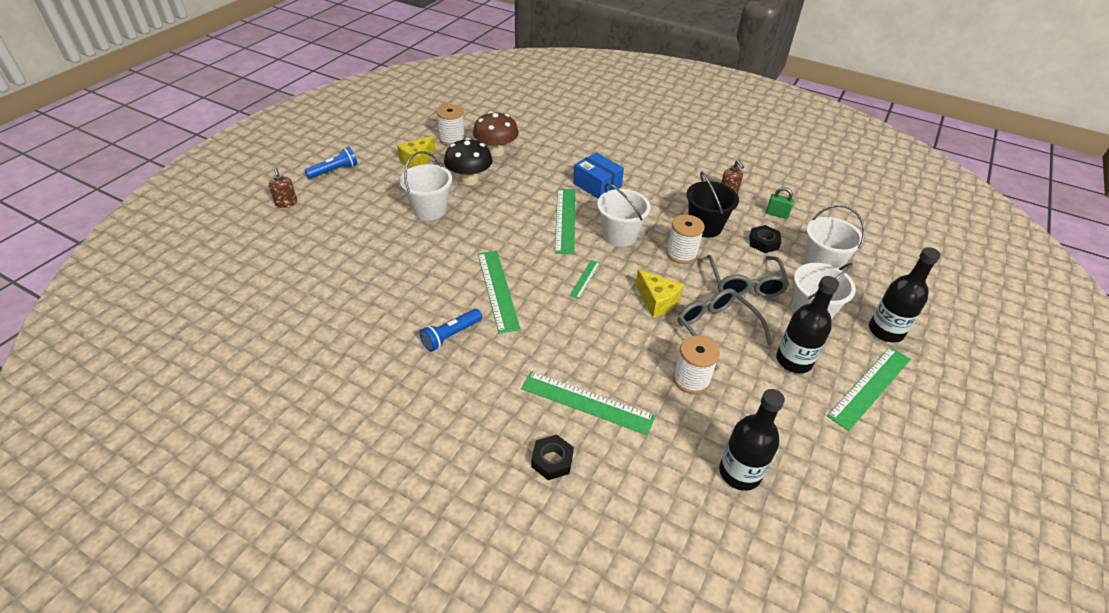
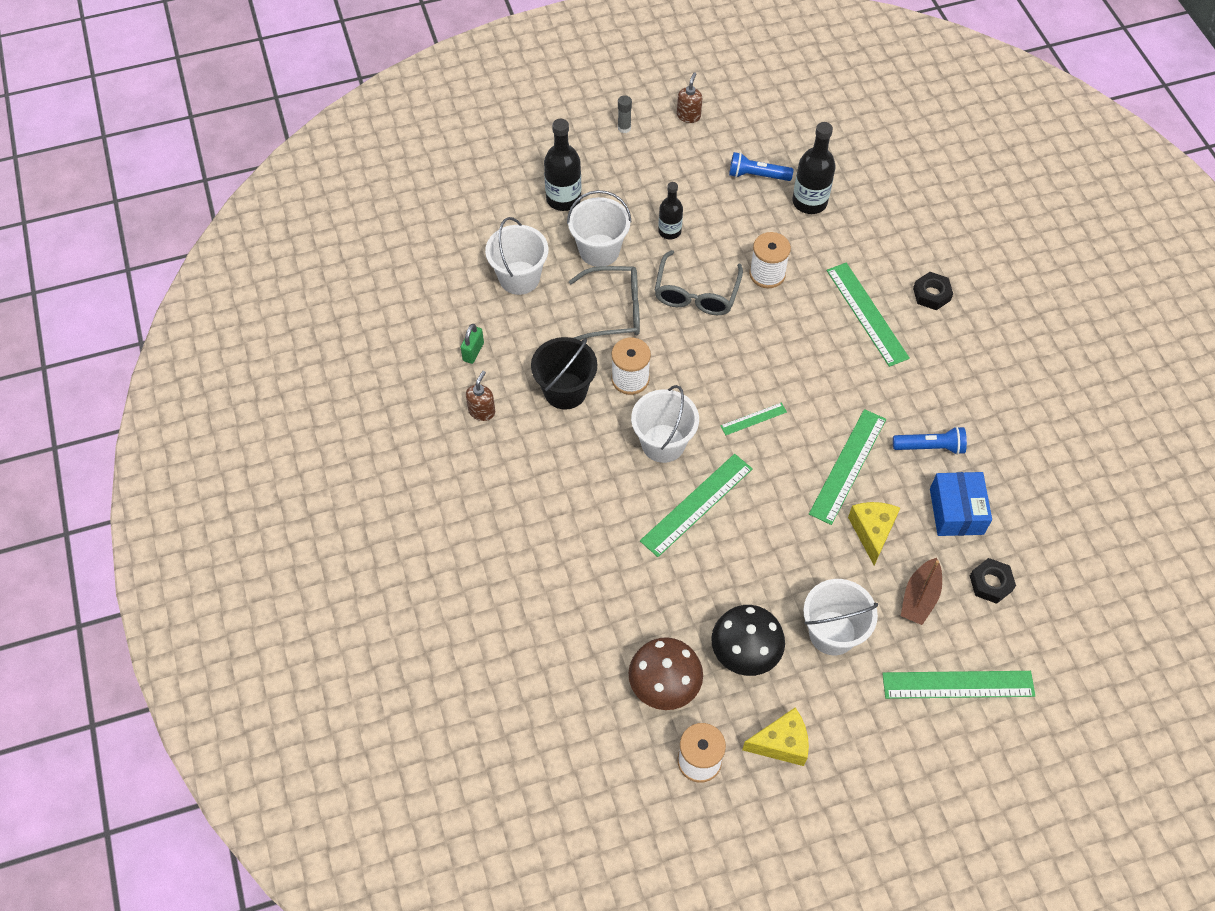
camera: 135 degrees left, 15 degrees up
(286, 203) = (999, 777): brown soap dispenser -> brown soap dispenser (688, 116)
(334, 171) = (904, 806): blue flashlight -> blue flashlight (757, 175)
(390, 250) = (919, 597): none -> brown boat
(597, 185) = (606, 530): blue box -> blue box (956, 511)
(657, 301) = (714, 351): yellow cheese -> yellow cheese (872, 532)
(745, 284) = (614, 311): grey glasses -> grey glasses turned 45 degrees clockwise
(763, 242) = (536, 334): black nut -> black nut (990, 583)
(777, 214) = (473, 352): green padlock -> green padlock turned 45 degrees clockwise
(794, 360) = (669, 231): black bottle -> black bottle, size x0.64
(870, 387) = (642, 179): green ruler -> green ruler (958, 684)
(950, 422) = (624, 128): none -> grey glue stick

